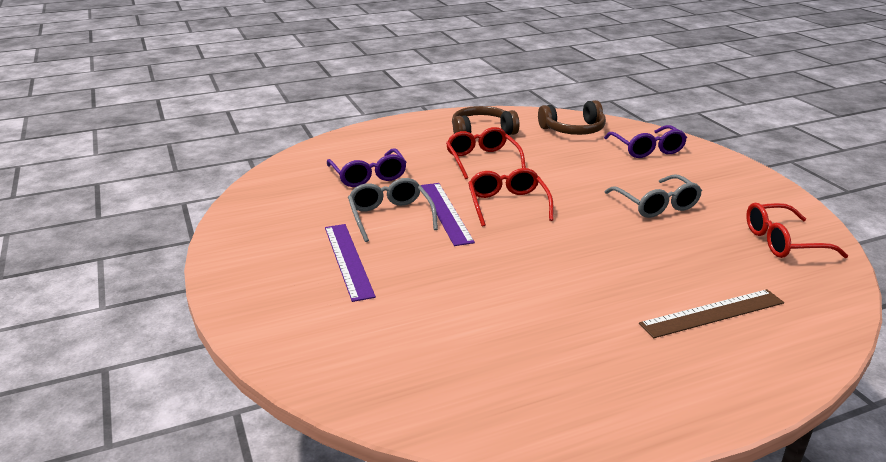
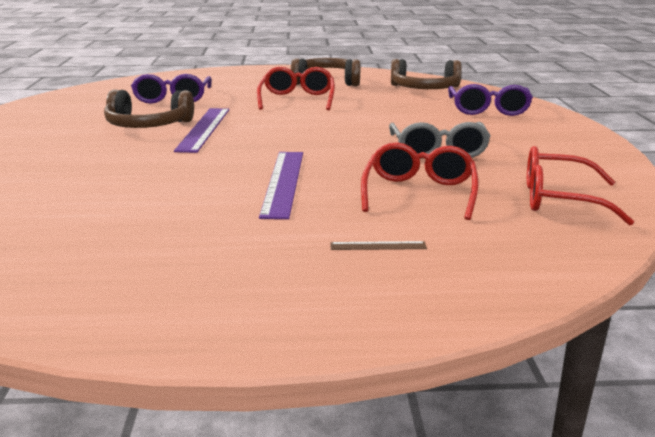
camera: 20 degrees right, 5 degrees down
(348, 260) = (61, 148): purple ruler -> purple ruler (283, 182)
(390, 216) = (148, 125): grey glasses -> brown headphones
(507, 204) = (274, 131): red glasses -> red glasses (419, 193)
(712, 313) = (378, 246): brown ruler -> brown ruler, size x0.46

